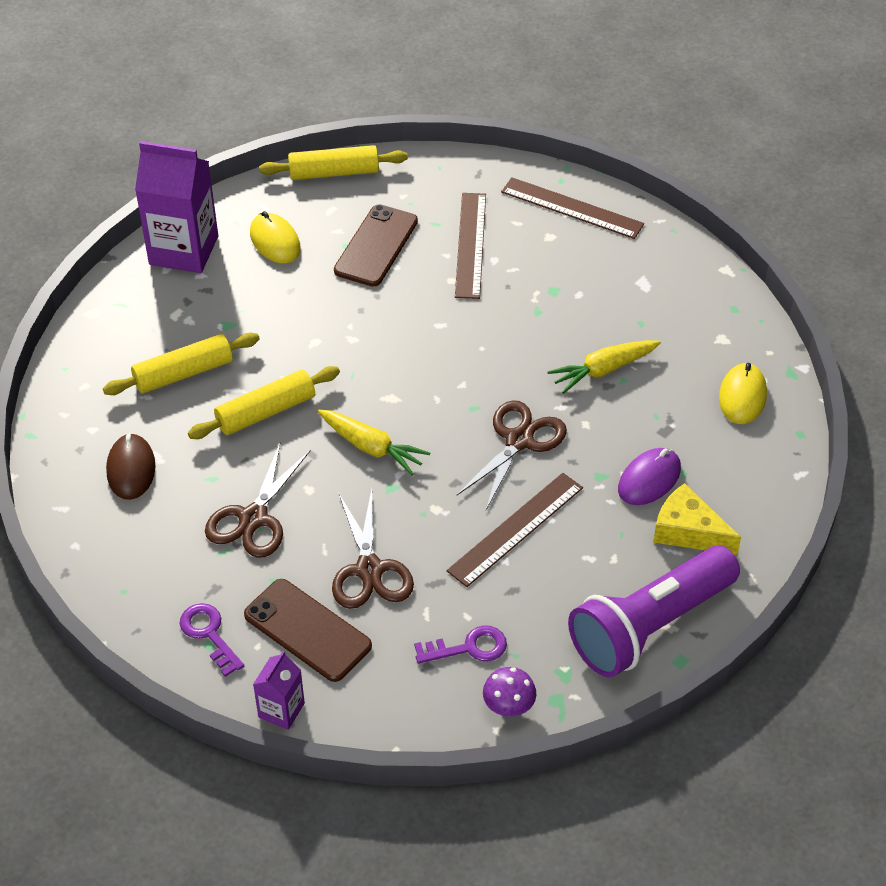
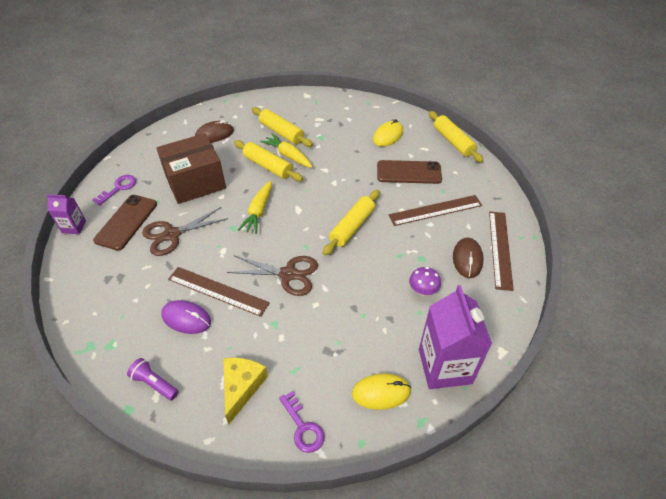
camera: 70 degrees right, 0 degrees up
(184, 250) = (362, 109): purple carton -> purple carton (445, 366)
(253, 518) = (195, 182): brown scissors -> brown box
(459, 344) = (352, 227): none -> yellow rolling pin
(468, 647) = (124, 292): purple key -> purple key (303, 427)
(508, 706) = (83, 322): purple mushroom -> purple mushroom (423, 290)
(574, 246) = (467, 259): none -> brown mouse
(603, 370) = (366, 302): yellow carrot -> yellow carrot (288, 155)
(649, 479) = (280, 352): purple mouse -> purple mouse (186, 318)
(650, 626) = (154, 383): purple flashlight -> purple flashlight, size x0.42

